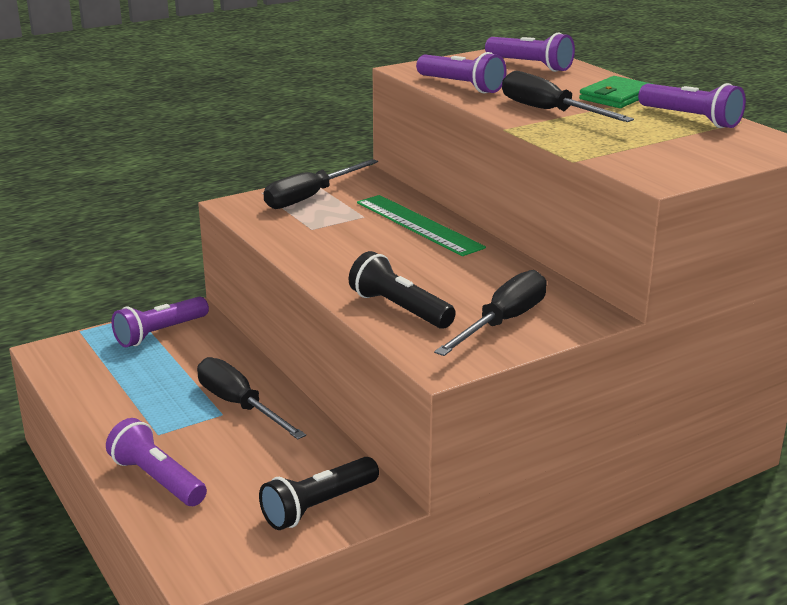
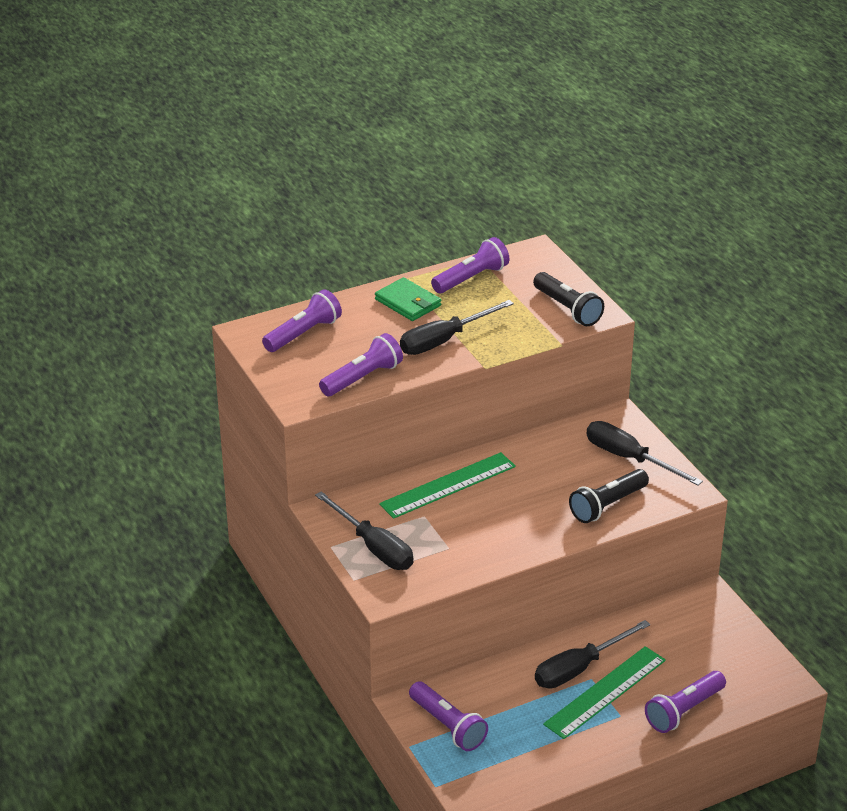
camera: 85 degrees left, 10 degrees up
(198, 423) = (605, 692): none -> green ruler
(318, 506) = (713, 625): black flashlight -> black flashlight (567, 309)

